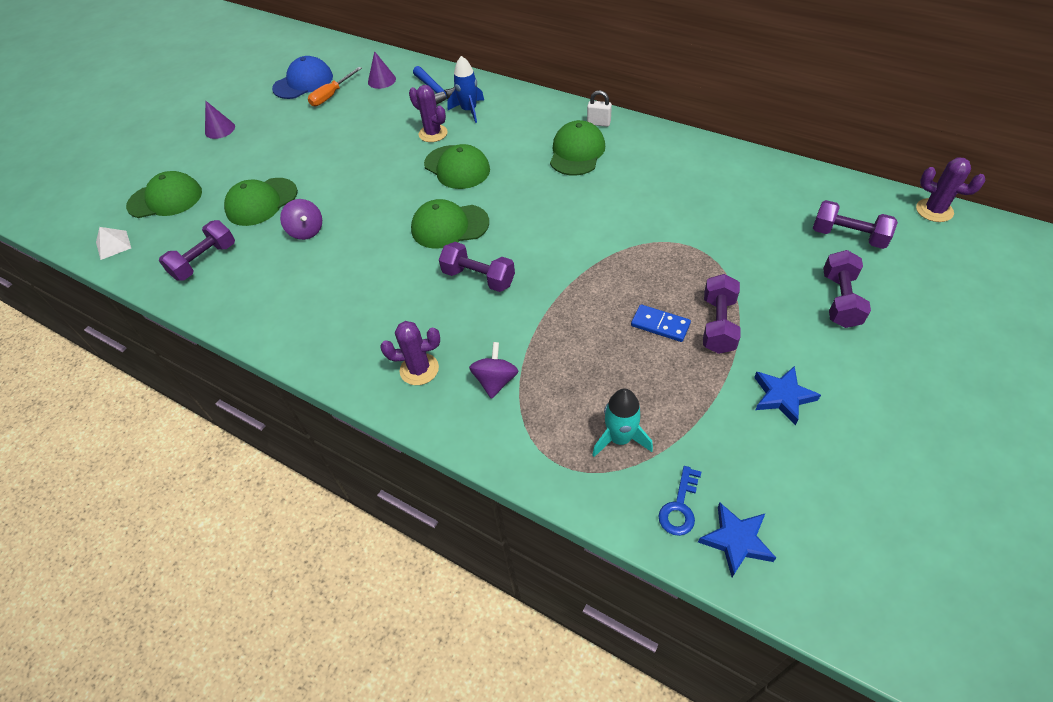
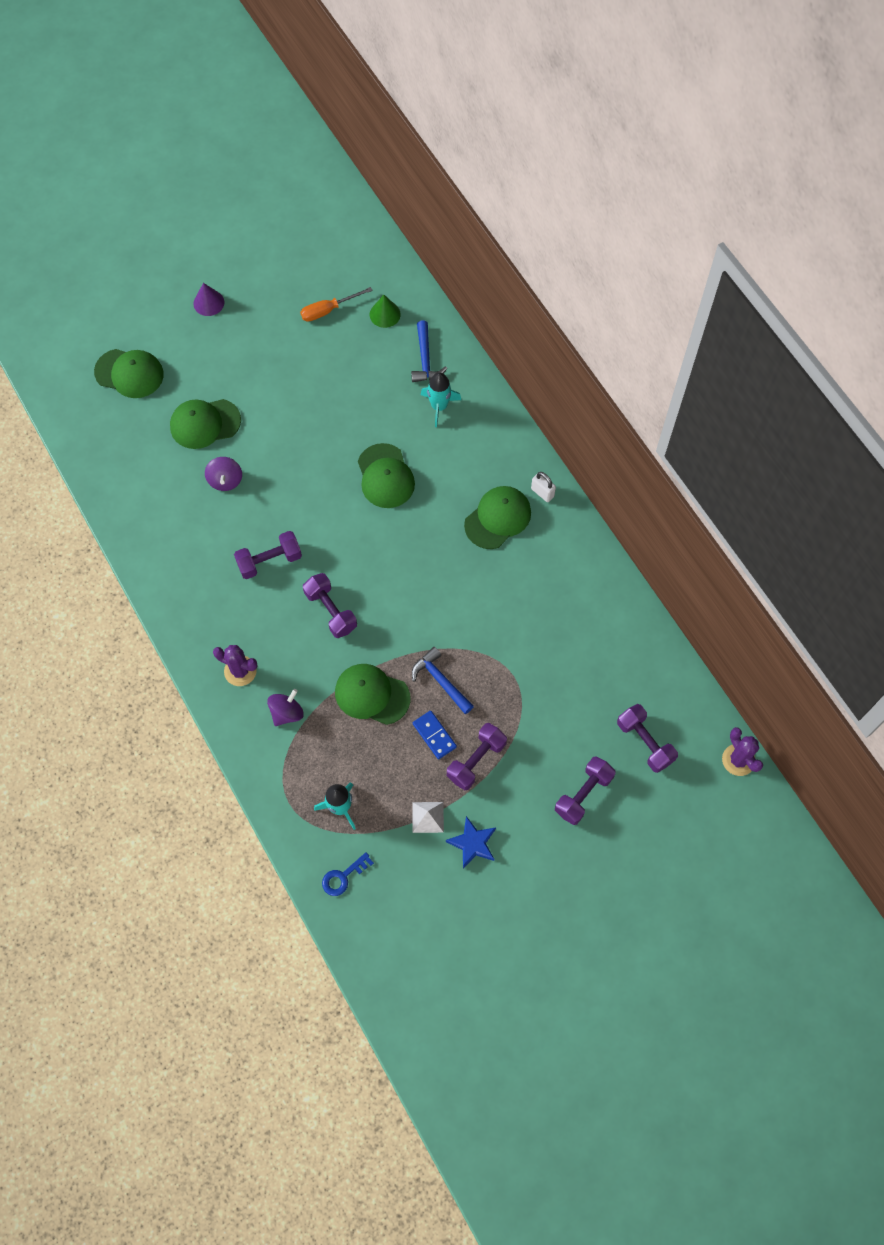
camera: 25 degrees right, 15 degrees up
(113, 245) = (70, 407): white pyramid -> white pyramid (427, 817)
(204, 261) = (133, 468): purple dumbbell -> purple dumbbell (269, 561)
(303, 82) = (311, 275): blue cap -> none
(382, 80) = (385, 314): purple cone -> green cone
(433, 133) = (389, 419): purple cactus -> none
(449, 226) = (340, 543): green cap -> green cap (372, 695)
(469, 110) = (439, 406): blue rocket -> turquoise rocket
(627, 280) = (440, 681): none -> blue hammer
(736, 540) = (361, 918): blue star -> none

